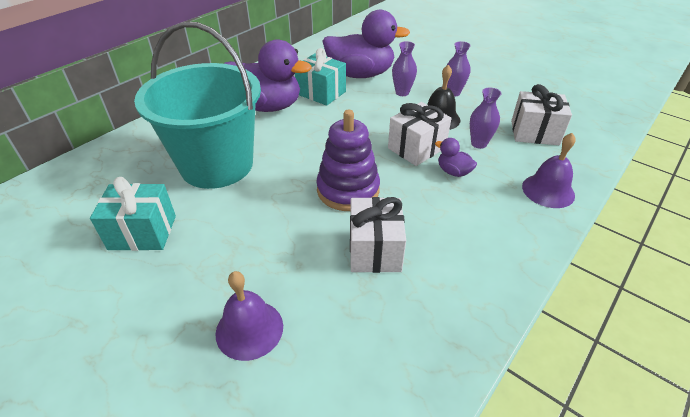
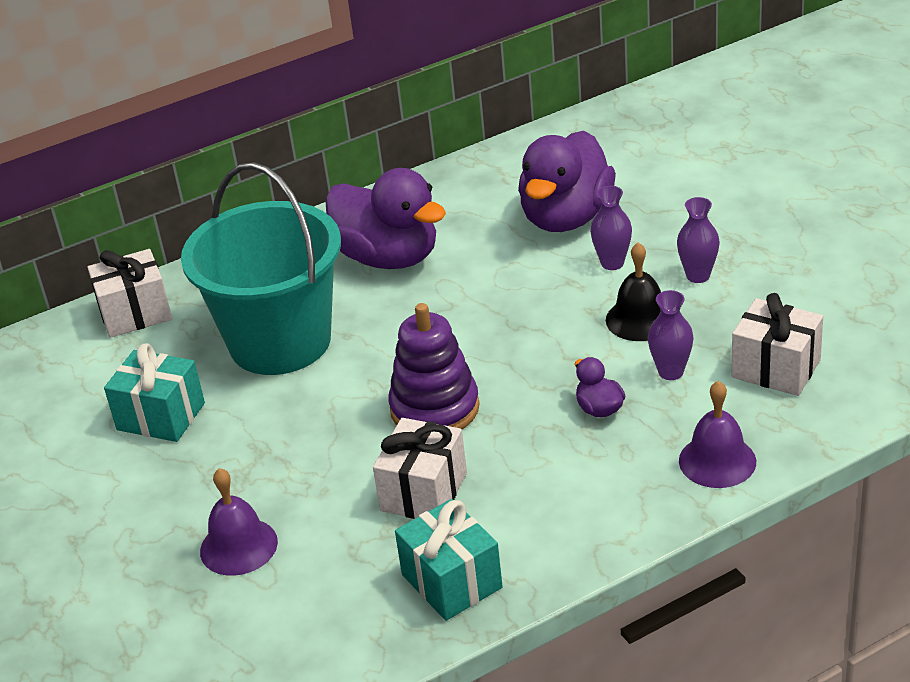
camera: 25 degrees right, 5 degrees down
(321, 93) = (482, 245): turquoise gift -> turquoise gift (451, 581)
(360, 74) = (566, 218): purple duck -> purple duck turned 90 degrees clockwise
(416, 148) = (570, 363): white gift -> white gift (135, 313)

